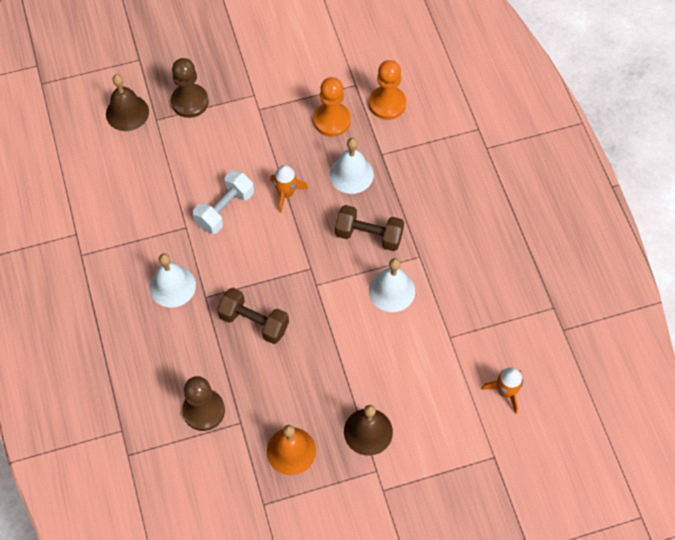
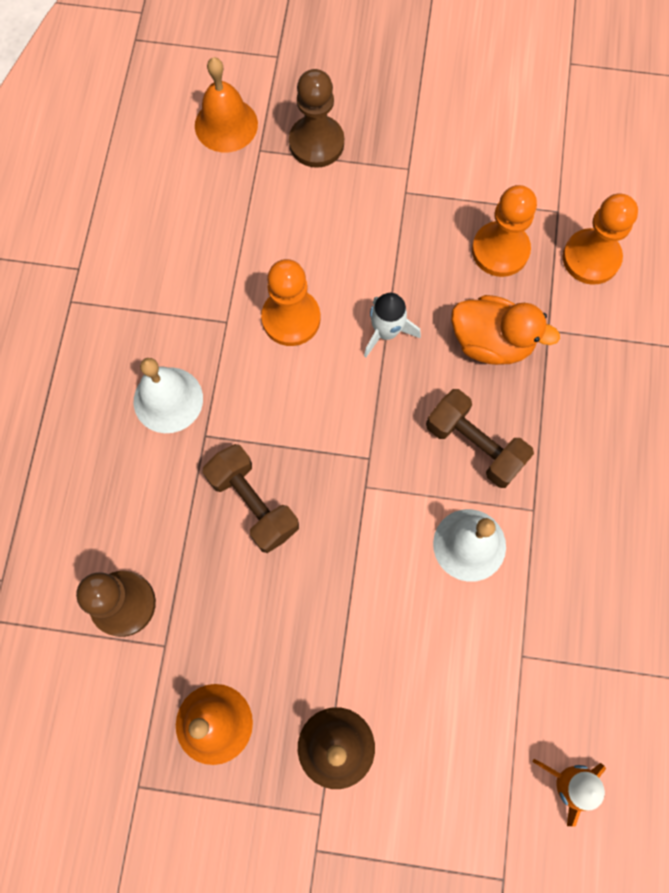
camera: 25 degrees right, 10 degrees up
(127, 112) = (226, 125): brown bell -> orange bell
(225, 209) = (291, 318): white dumbbell -> orange pawn
(286, 193) = (386, 332): orange rocket -> white rocket
(351, 174) = (491, 342): white bell -> orange duck

